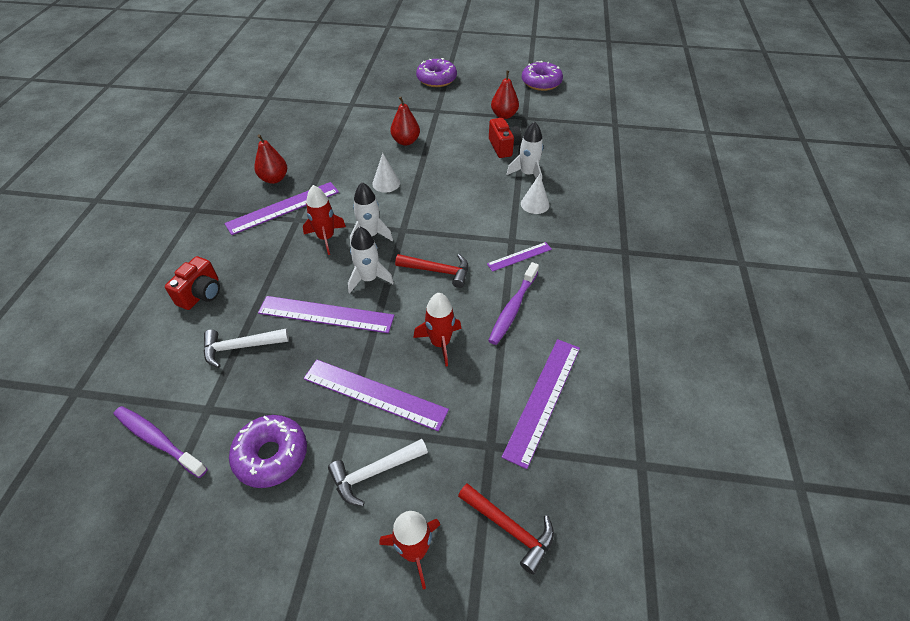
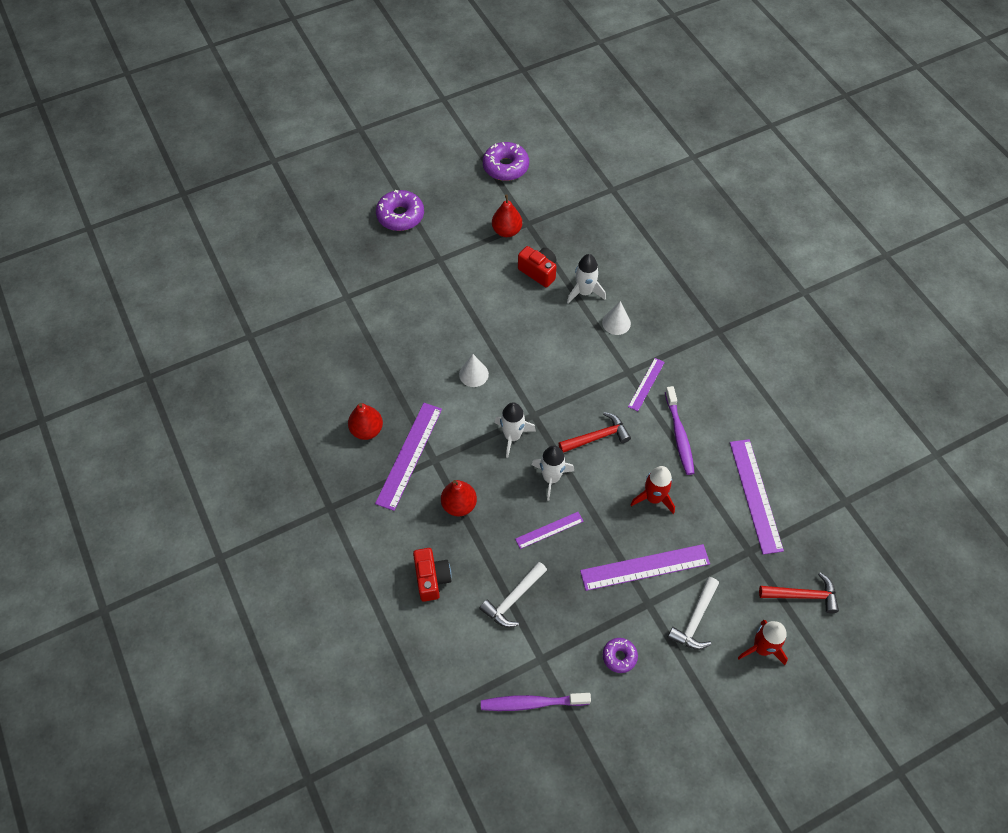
camera: 35 degrees left, 10 degrees up
(271, 455) = (619, 656): purple donut -> purple donut, size x0.57
(326, 238) = (478, 462): red rocket -> none
(326, 314) = (549, 530): purple ruler -> purple ruler, size x0.56
(406, 141) = (445, 315): red pear -> red pear (459, 505)

